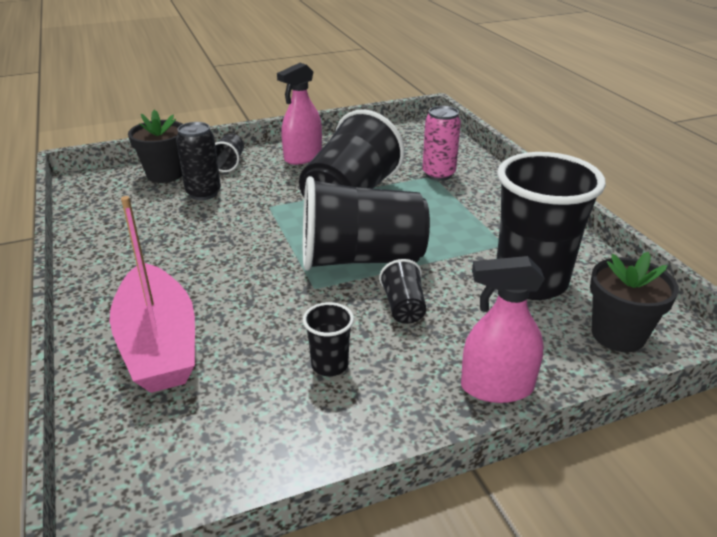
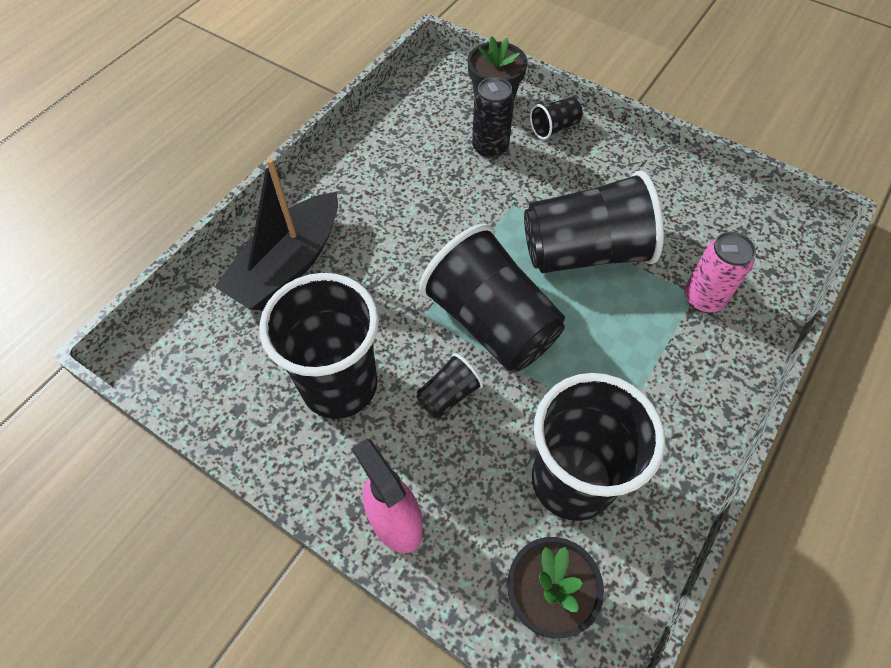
camera: 55 degrees right, 25 degrees up
(159, 344) = (288, 265): pink boat -> black boat
(303, 157) = (620, 170): pink spray bottle -> none
(329, 365) = (339, 385): black cup -> black cup, size x2.28

